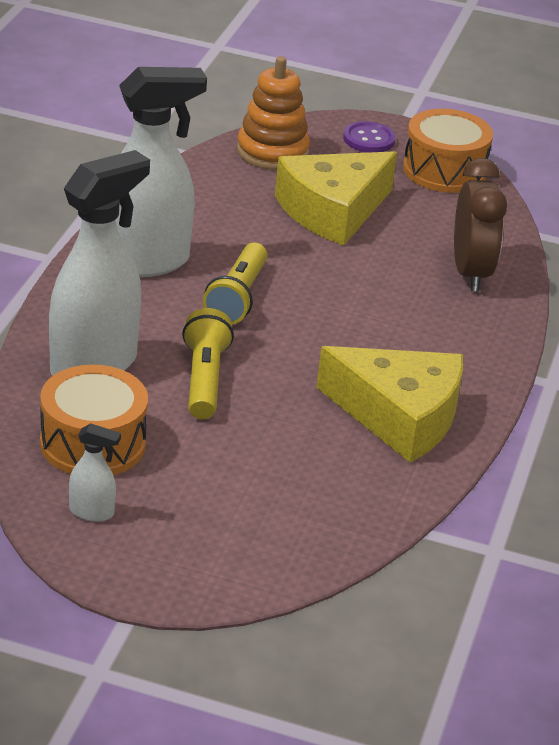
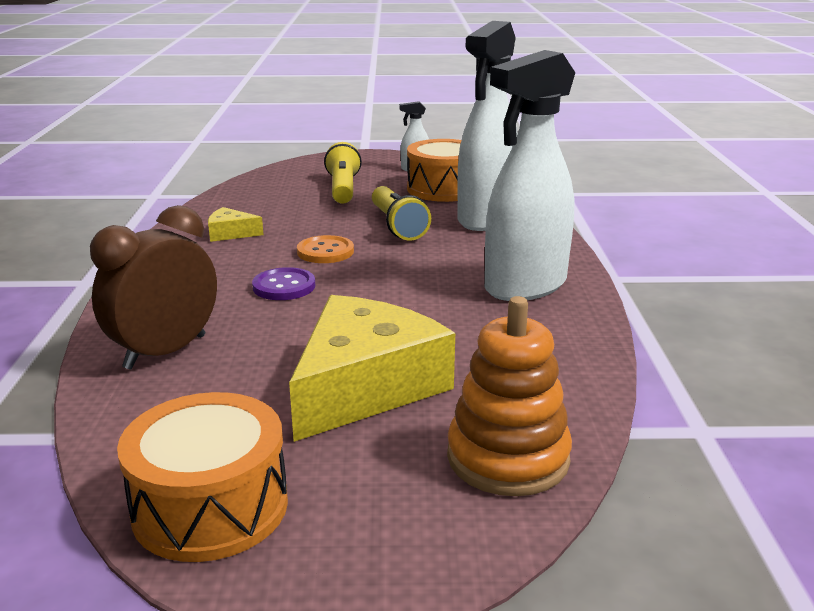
camera: 165 degrees right, 10 degrees down
(237, 298) = (413, 278): yellow flashlight -> yellow flashlight (343, 189)
(304, 356) = (325, 252): none -> orange button
(369, 139) = (366, 539): purple button -> purple button (284, 286)
(399, 416) = (230, 233): yellow cheese -> yellow cheese, size x0.44
(470, 273) = (165, 352): brown clock -> brown clock turned 60 degrees clockwise

